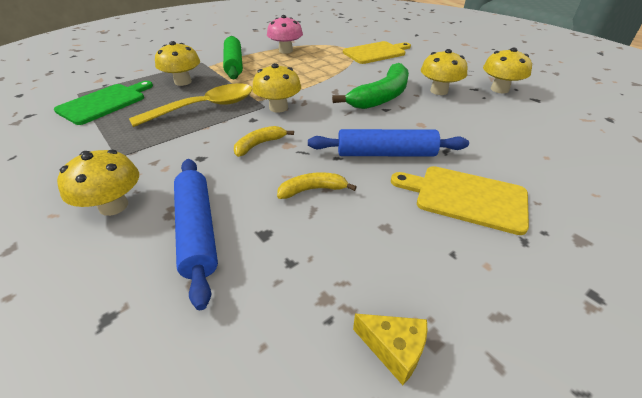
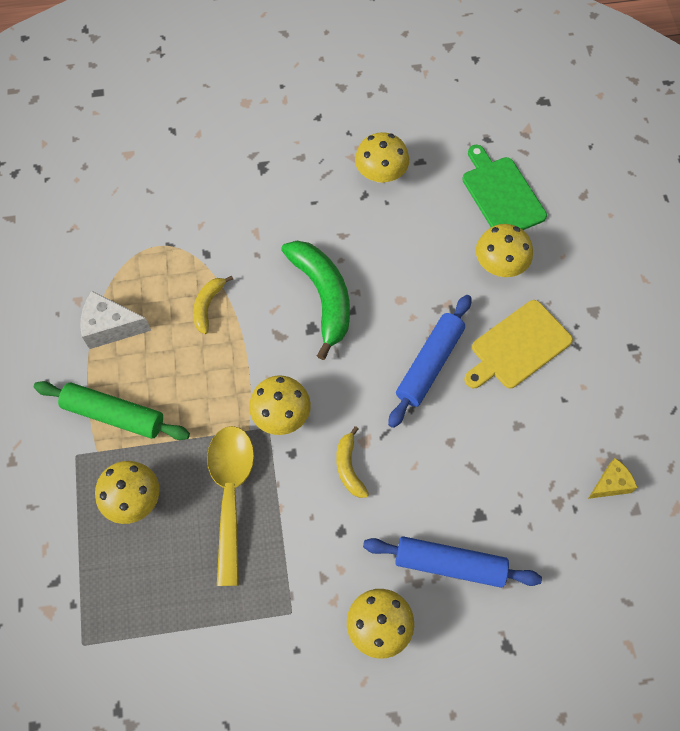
camera: 60 degrees left, 25 degrees up
(105, 102) = (138, 611): green cutting board -> green cutting board (501, 194)
(285, 51) = (111, 327): pink mushroom -> white cheese
(312, 190) = (446, 454): yellow banana -> yellow banana (208, 306)
(376, 52) = (199, 222): yellow cutting board -> none
(439, 91) = (347, 232): yellow mushroom -> yellow mushroom (500, 264)

